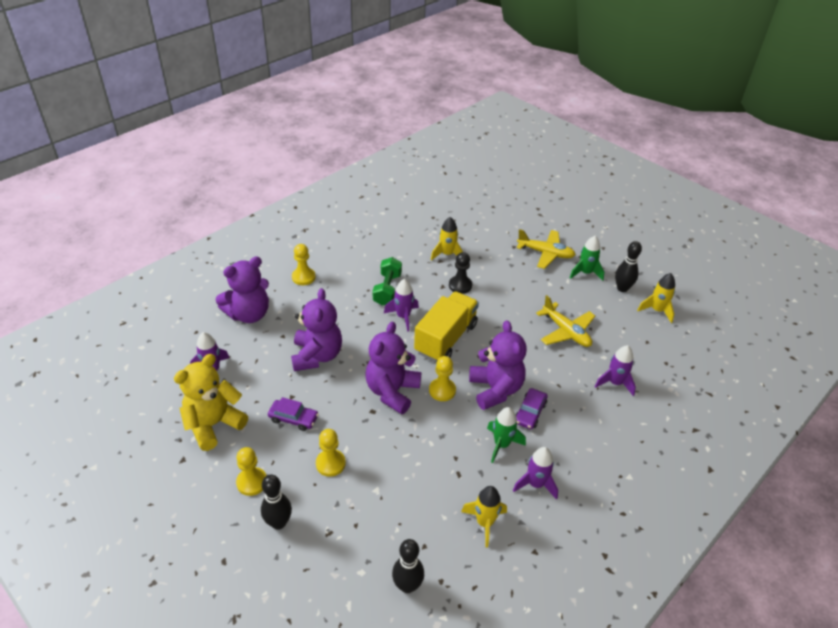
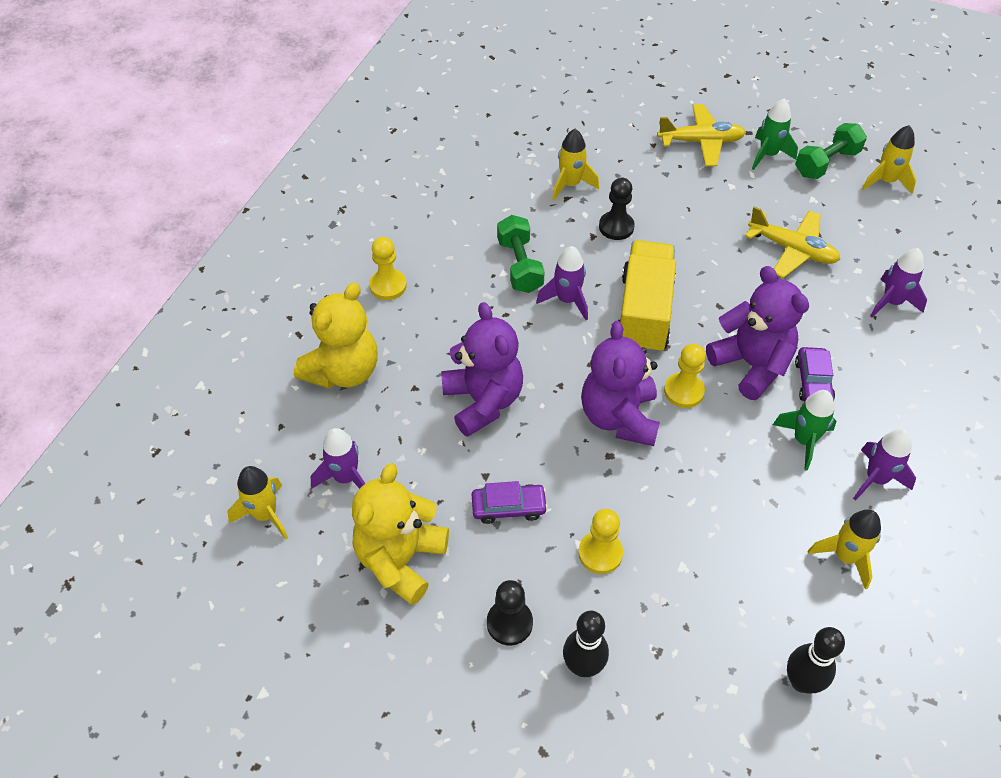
camera: 20 degrees left, 10 degrees up
(157, 375) = (265, 515): none -> yellow rocket
(249, 314) = (343, 371): purple teddy bear -> yellow teddy bear
(252, 482) = (509, 623): yellow pawn -> black pawn
(622, 288) = (826, 163): black bowling pin -> green dumbbell

